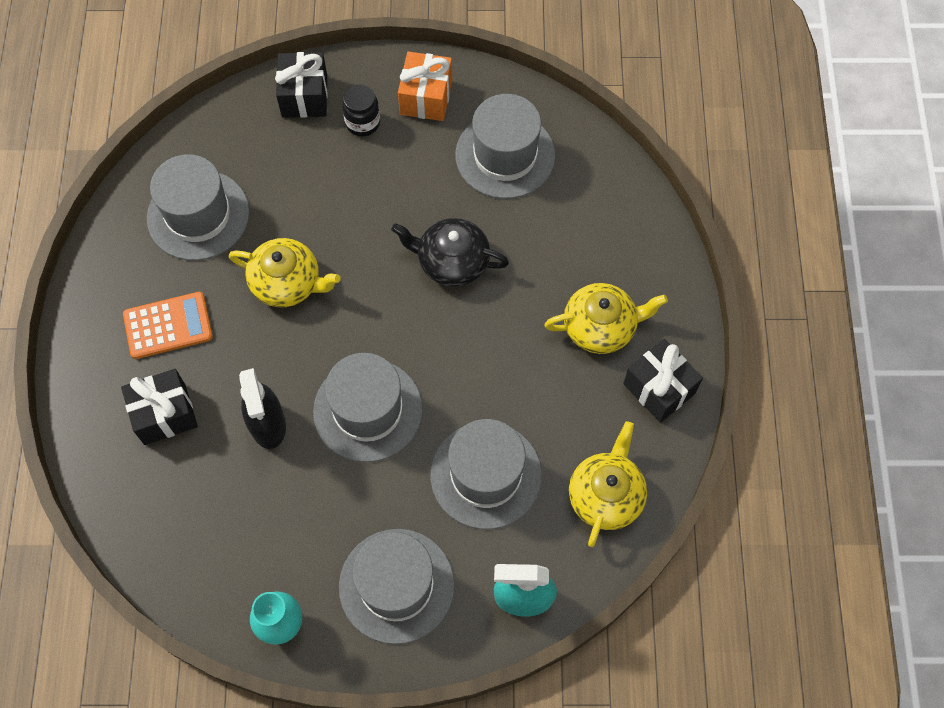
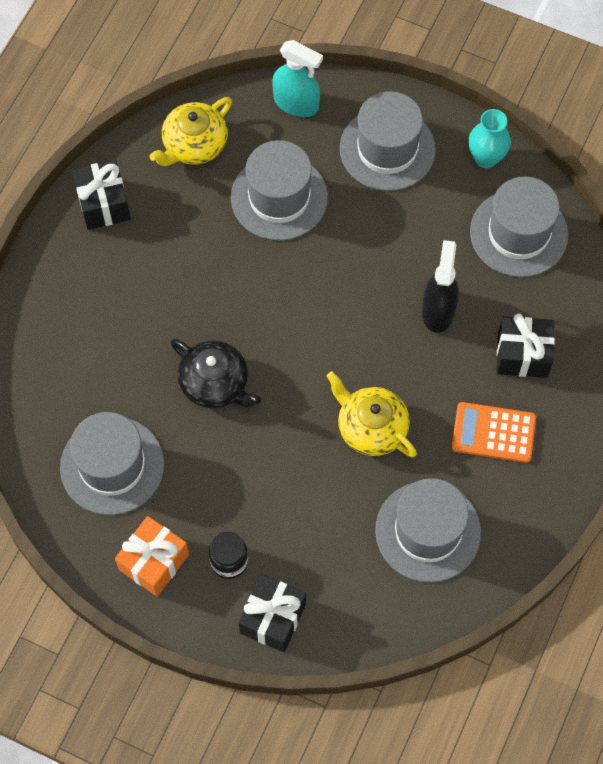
camera: 155 degrees left, 0 degrees up
(368, 410) = (350, 286): grey hat -> grey hat (518, 233)
(601, 326) = (120, 272): yellow teapot -> none

